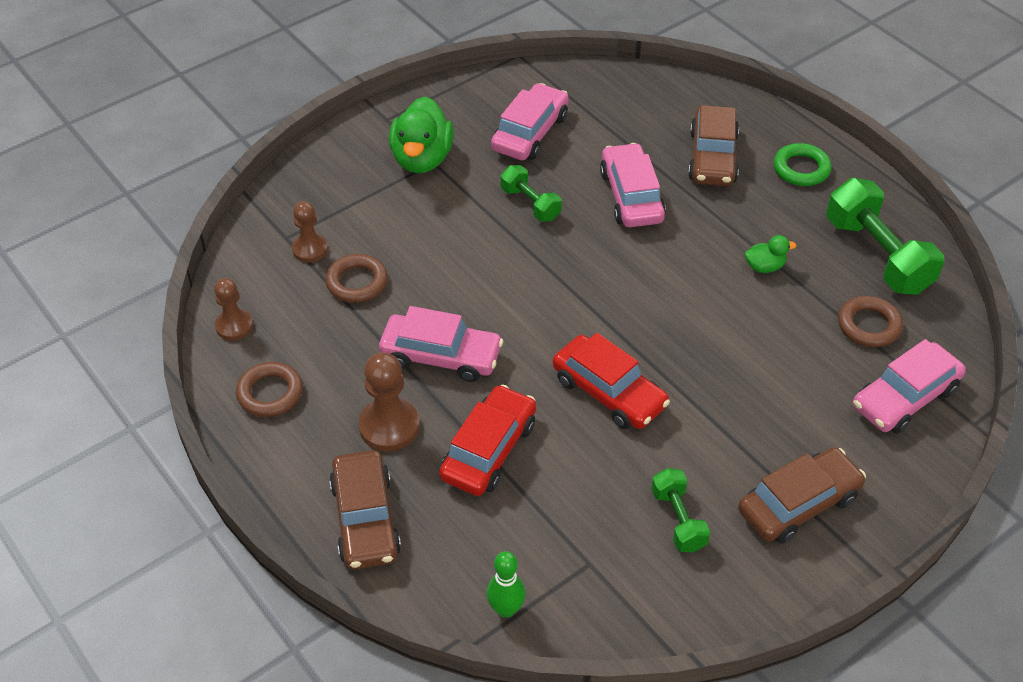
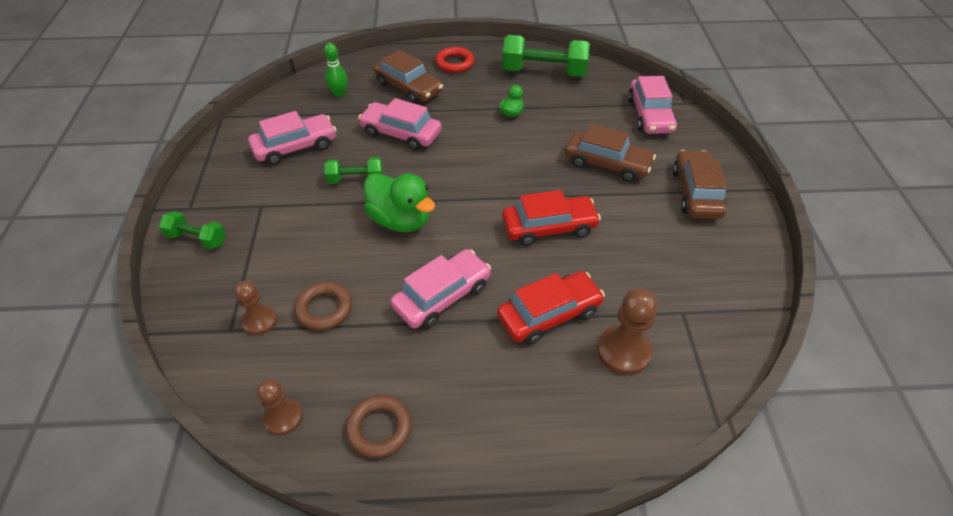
camera: 55 degrees left, 0 degrees up
(365, 519) = (558, 427): brown car -> brown car (607, 164)
(389, 426) = (481, 363): brown pawn -> brown pawn (623, 351)
(422, 159) = (251, 210): green duck -> green duck (400, 220)
(489, 450) = (549, 314): red car -> red car turned 90 degrees clockwise
(506, 609) = (695, 380): green bowling pin -> green bowling pin (339, 94)
(530, 133) = (295, 147): pink car -> pink car turned 90 degrees clockwise
(678, 520) = (674, 250): green dumbbell -> green dumbbell (197, 239)
(801, 169) = (455, 63): green ring -> red ring
(868, 325) = (589, 100): brown ring -> none

